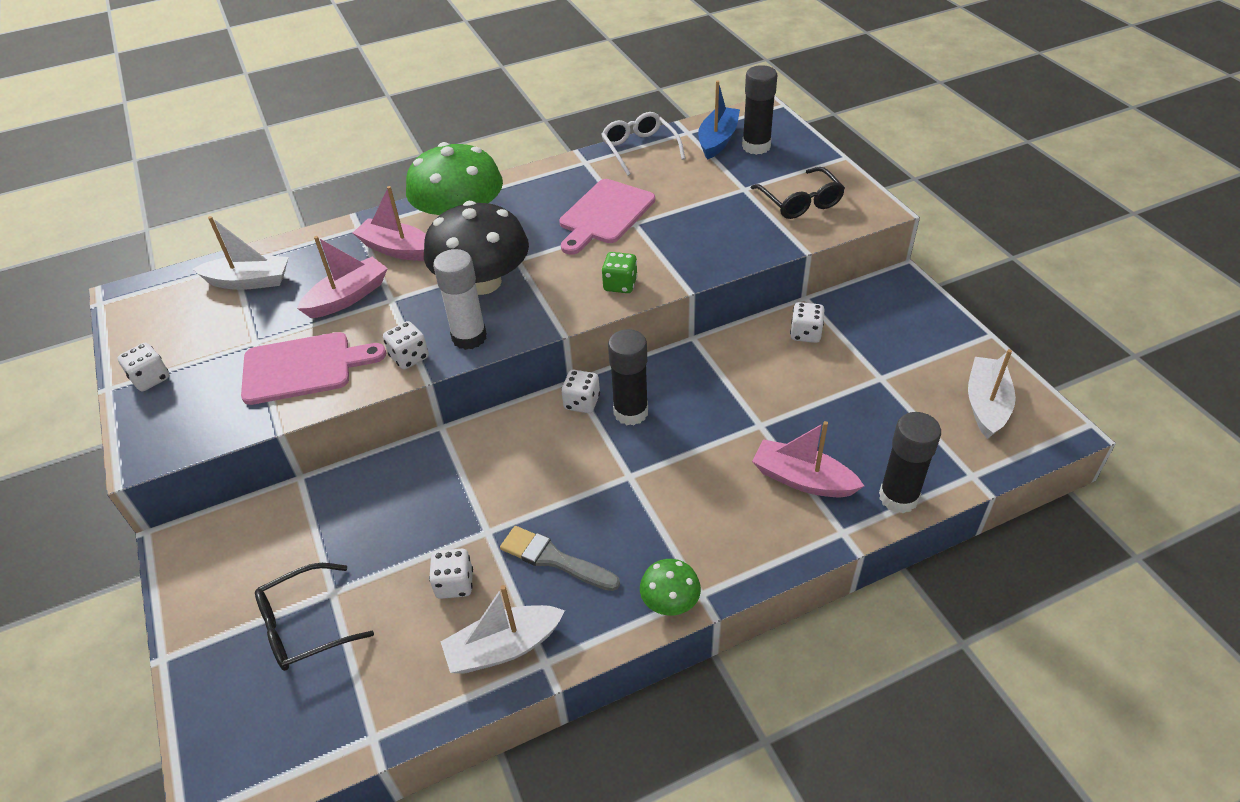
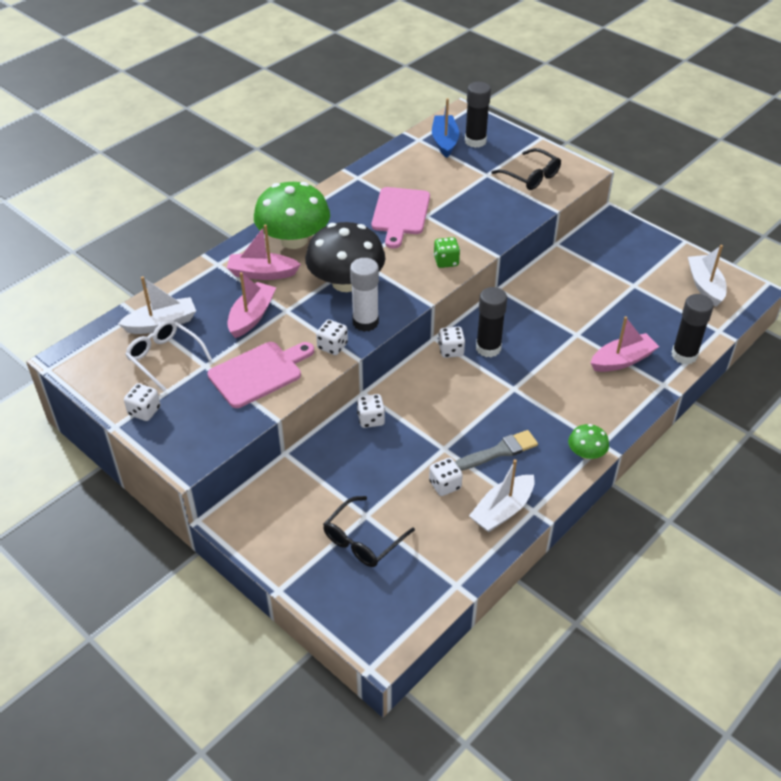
camera: 25 degrees left, 0 degrees up
(554, 559) = (499, 451): grey brush -> grey brush turned 150 degrees clockwise
(639, 149) = (391, 159): white glasses -> white glasses (164, 357)
(802, 479) = (622, 360): pink boat -> pink boat turned 150 degrees clockwise
(805, 334) = (570, 268): white dice -> white dice (371, 419)

